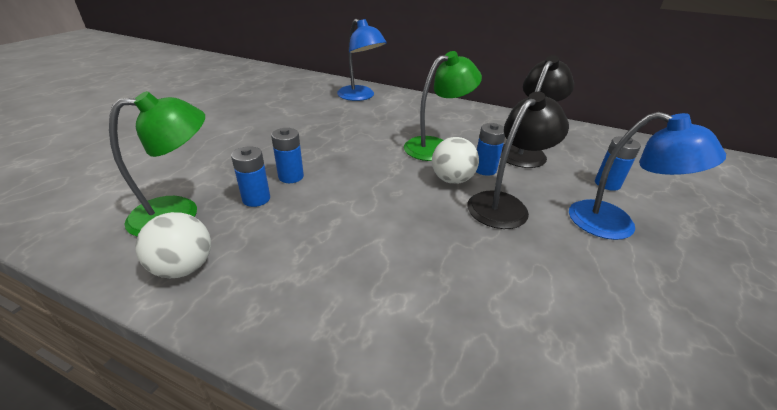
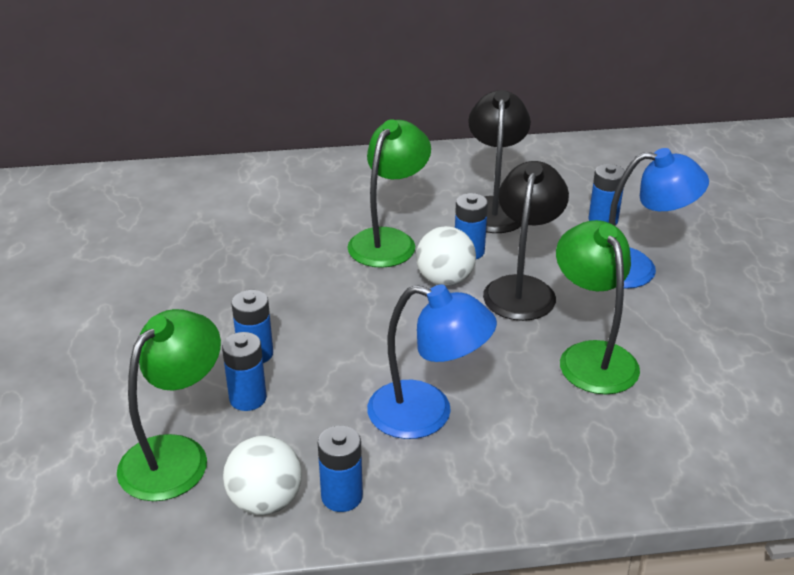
camera: 30 degrees left, 0 degrees up
(230, 291) = (342, 496): none -> blue battery
(360, 96) = (207, 192): blue lamp -> blue lamp (427, 414)
(525, 276) = (591, 356): none -> green lamp

